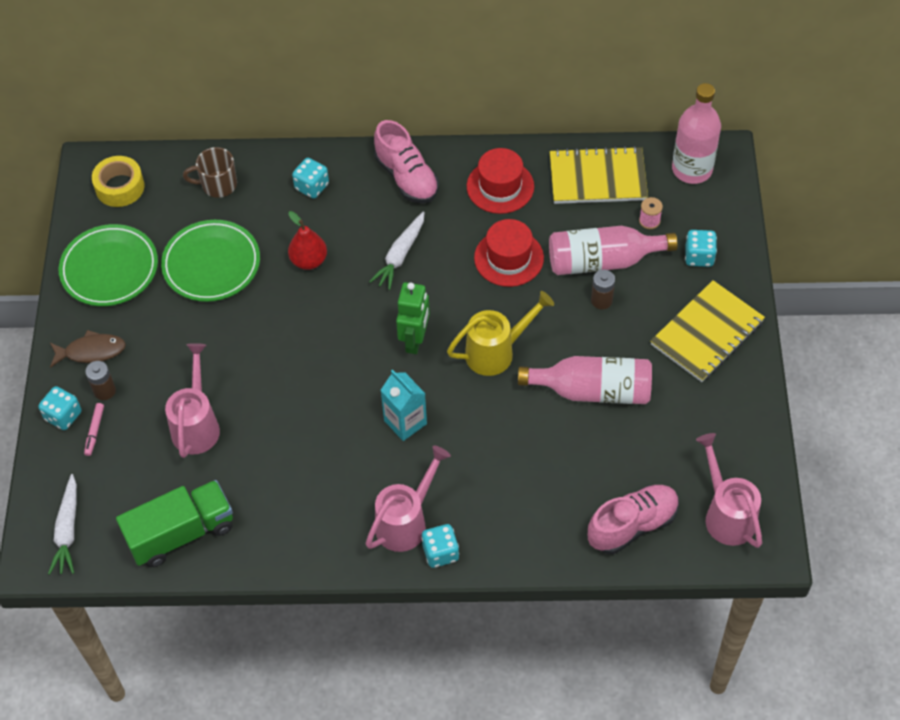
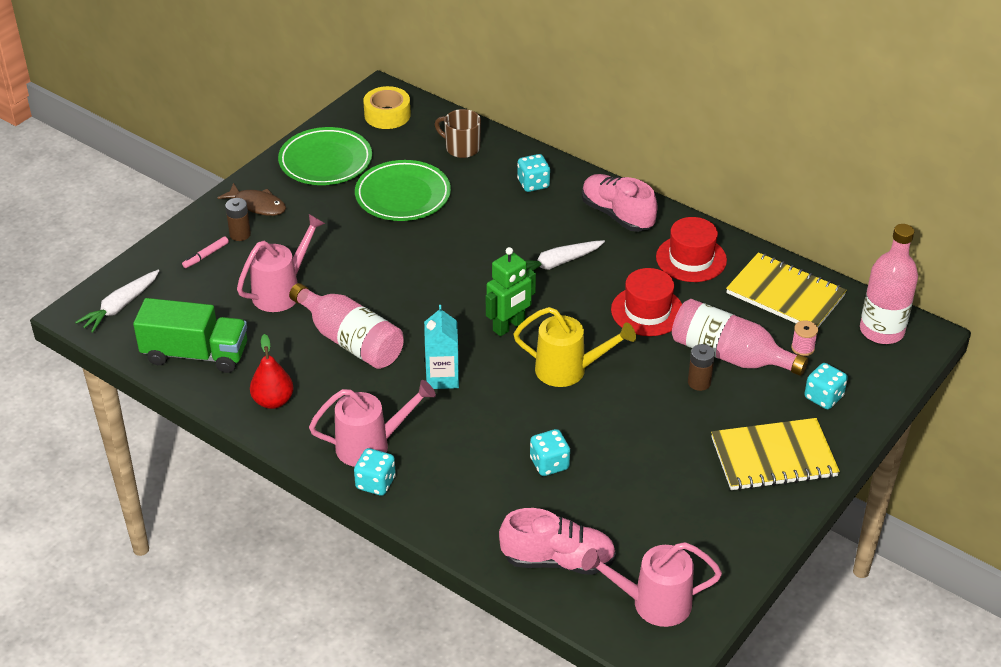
camera: 35 degrees right, 15 degrees down
(63, 416) = (195, 234): turquoise dice -> turquoise dice (549, 464)
(309, 261) = (480, 230): red pear -> red pear (273, 401)
(407, 177) = (617, 215): pink shoe -> pink shoe turned 135 degrees clockwise
(593, 390) = (624, 442): pink bottle -> pink bottle (350, 340)
(726, 514) = (652, 603): pink watering can -> pink watering can turned 105 degrees counterclockwise

